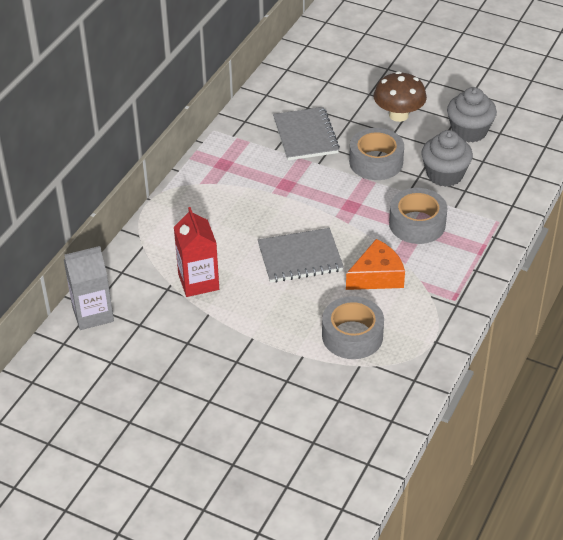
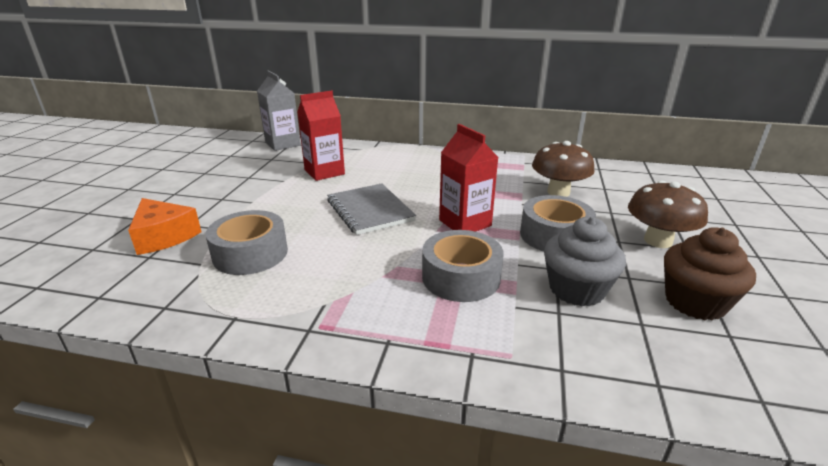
camera: 75 degrees right, 15 degrees down
(305, 136) = (558, 192): grey notebook -> brown mushroom
(341, 204) = (465, 223): none -> red carton
(377, 276) = (353, 258): orange cheese -> orange cheese (164, 236)
(469, 131) = (695, 302): grey cupcake -> brown cupcake

